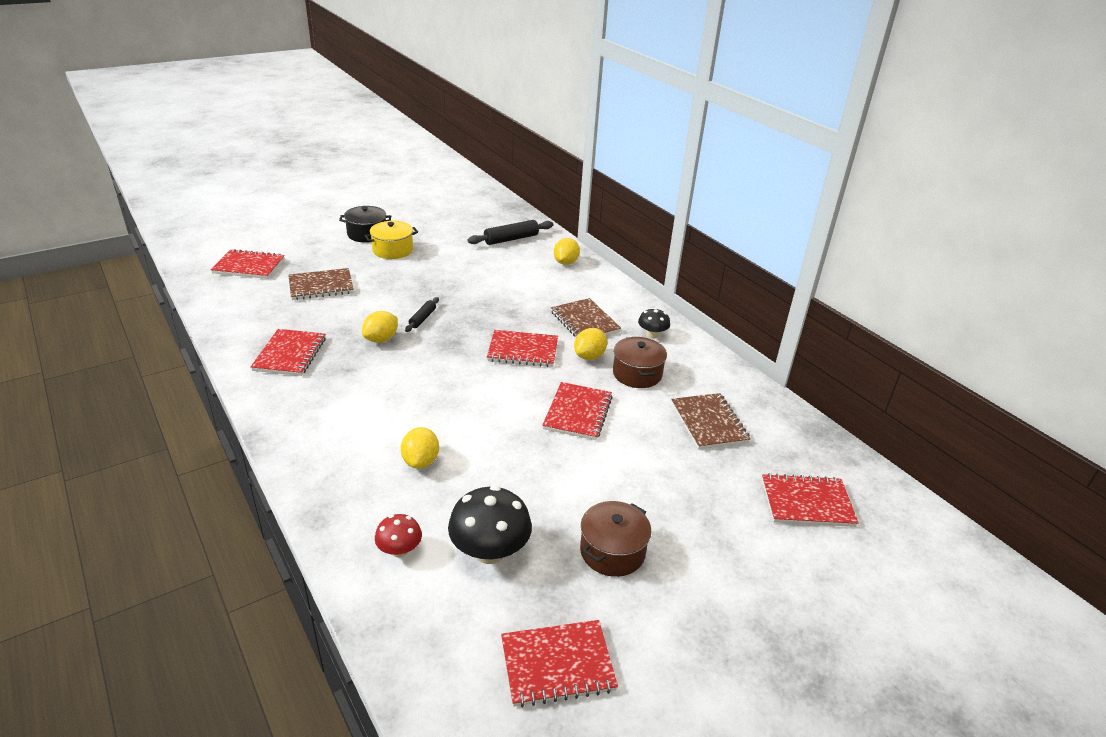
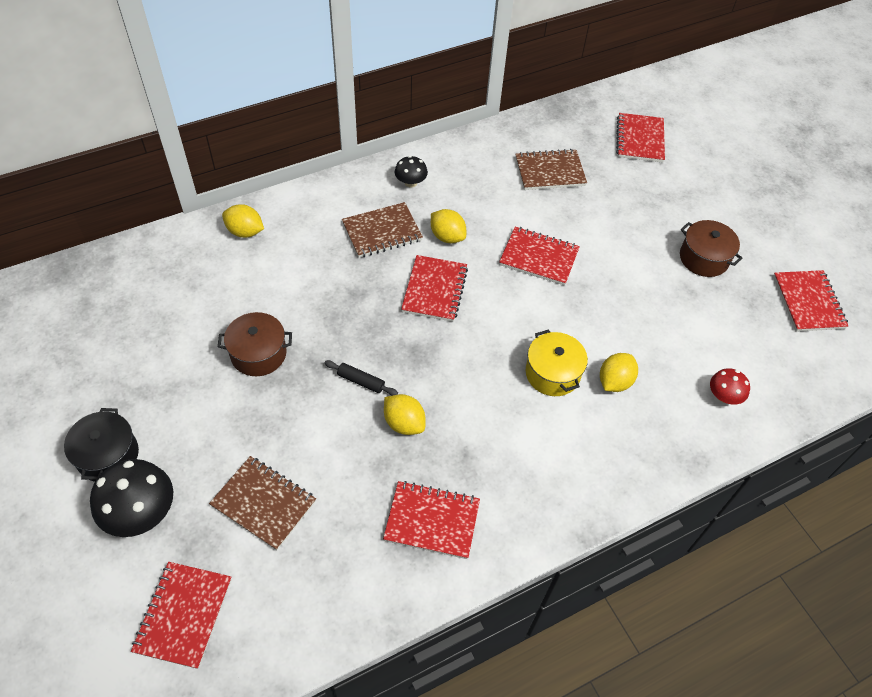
camera: 85 degrees left, 20 degrees up
(321, 286) = (264, 503): brown notebook -> brown notebook turned 45 degrees counterclockwise
(393, 250) = (170, 419): yellow pot -> yellow pot (552, 373)
(421, 461) = (614, 382): yellow lemon -> yellow lemon turned 60 degrees counterclockwise
(490, 551) = (715, 334): black mushroom -> black mushroom (141, 512)
(511, 239) = (168, 280): black rolling pin -> none
(637, 374) = (478, 205): brown pot -> brown pot (258, 354)

